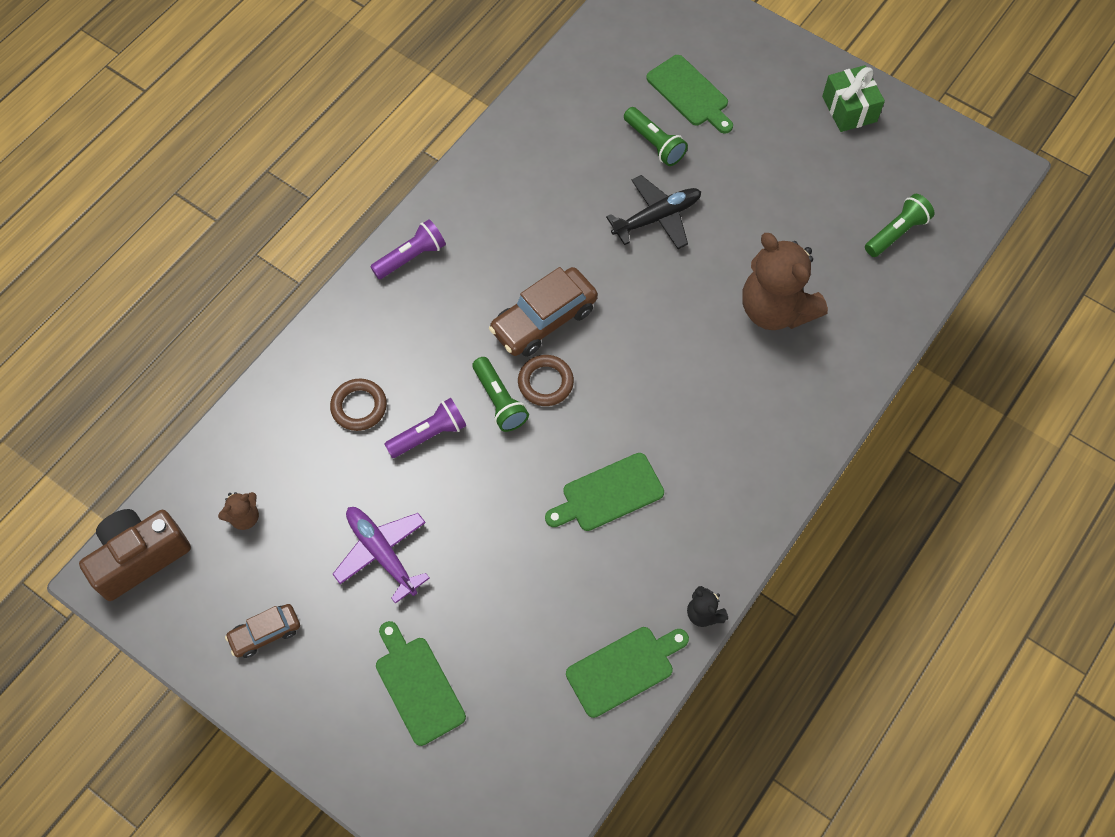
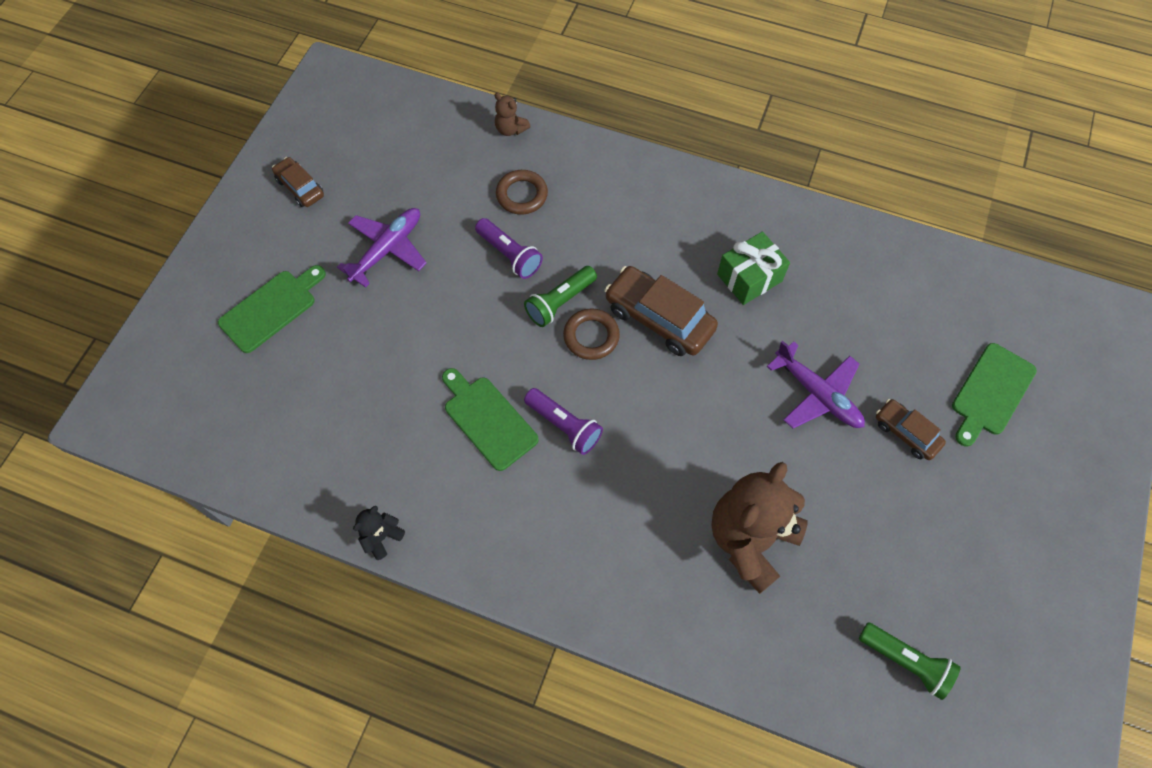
camera: 75 degrees right, 0 degrees up
(140, 557) = (349, 88): brown camera -> none
(244, 517) = (398, 144): brown teddy bear -> brown teddy bear (510, 129)
(411, 257) = (687, 193): purple flashlight -> purple flashlight (564, 426)
(624, 669) = (312, 474): green cutting board -> none
(654, 144) = (908, 371): green flashlight -> none
(657, 218) = (817, 394): black plane -> purple plane
(710, 165) = (906, 433): none -> brown car
(849, 109) = (1057, 573): green gift -> green gift (749, 278)

